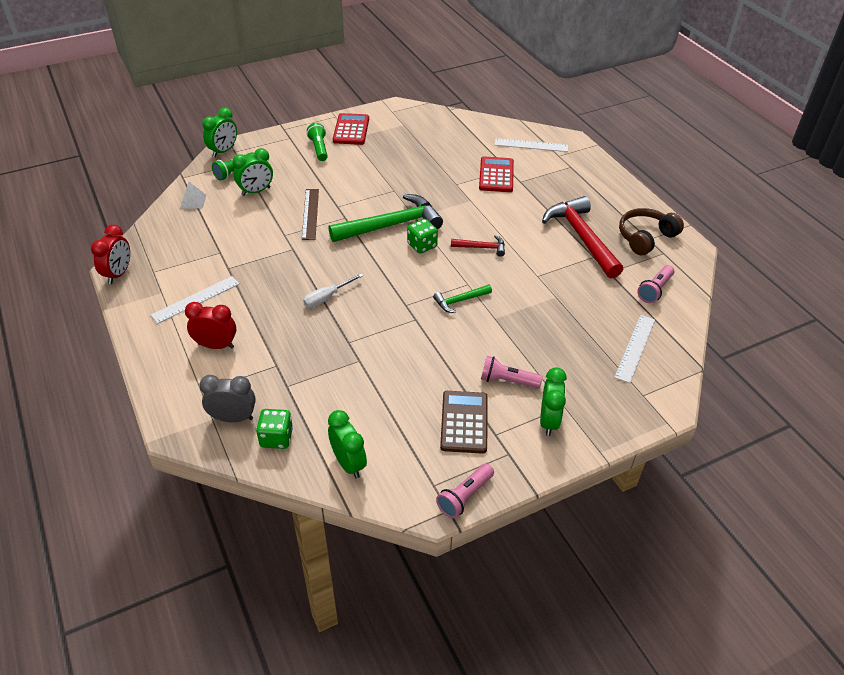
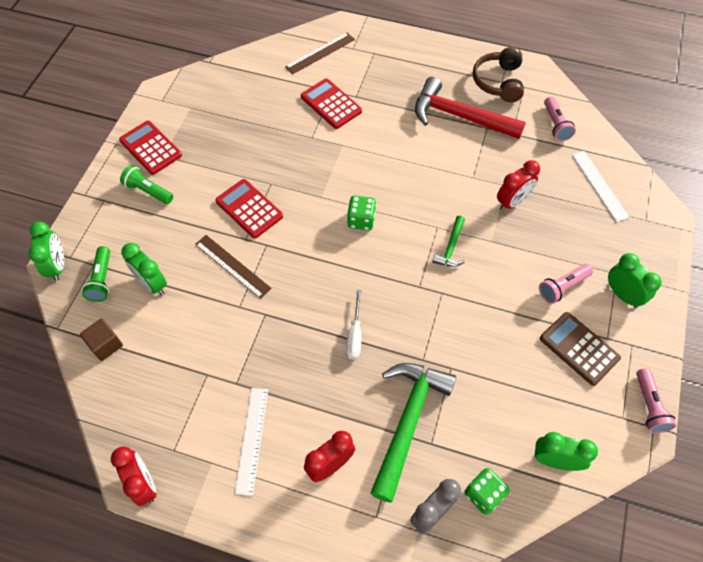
camera: 45 degrees left, 15 degrees up
(193, 201) = (105, 345): white pyramid -> brown cube
(256, 191) = (152, 284): green clock -> green clock turned 120 degrees clockwise
(362, 194) = (249, 209): none -> red calculator
(391, 225) = (313, 221): green hammer -> green hammer (408, 422)
(481, 248) = (405, 184): red hammer -> none
(531, 145) = (320, 53): white ruler -> brown ruler
(546, 309) = (512, 202): none -> red clock

